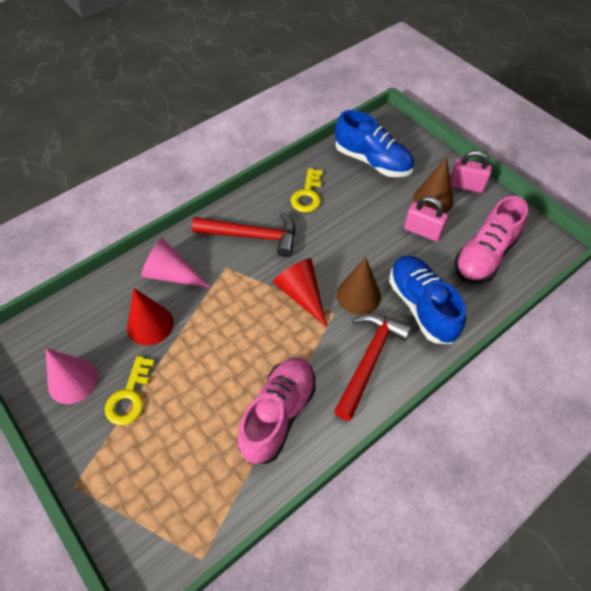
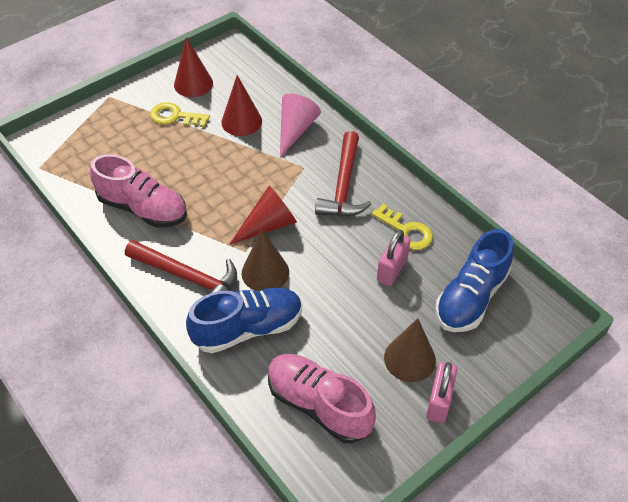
camera: 90 degrees right, 5 degrees down
(72, 380) = (193, 84): pink cone -> red cone
(307, 195) = (406, 231): yellow key -> yellow key turned 150 degrees counterclockwise
(422, 231) = (356, 341): pink padlock -> pink padlock (392, 269)

